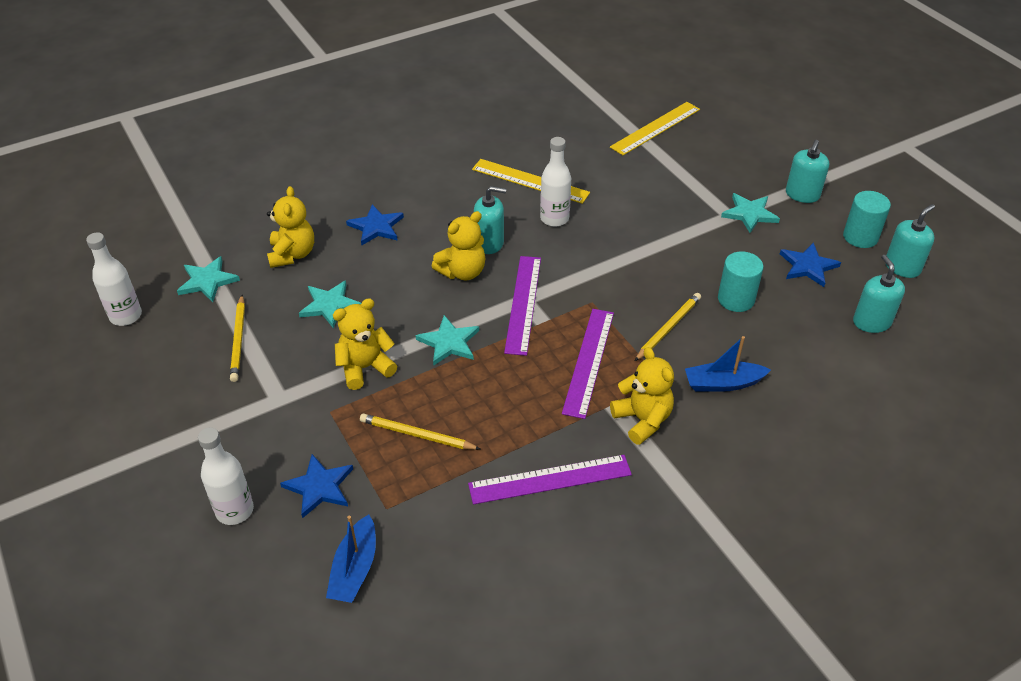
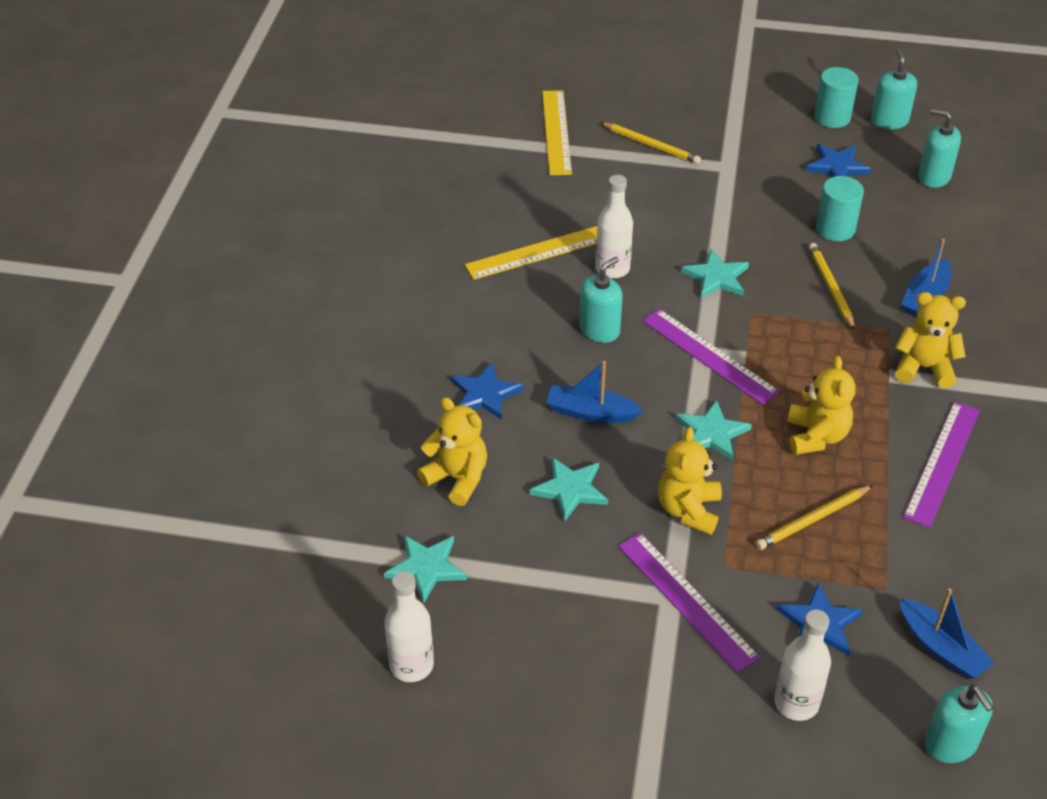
camera: 50 degrees left, 0 degrees up
(239, 340) = (551, 586): yellow pencil -> yellow pencil (651, 145)
(408, 278) = (591, 413): none -> blue boat
(462, 272) = (622, 370): yellow teddy bear -> yellow teddy bear (816, 436)
(588, 361) = (824, 358): purple ruler -> purple ruler (686, 600)
(749, 214) = (738, 154): turquoise star -> turquoise star (716, 277)
(802, 194) = (747, 112): turquoise soap dispenser -> turquoise soap dispenser (950, 744)

